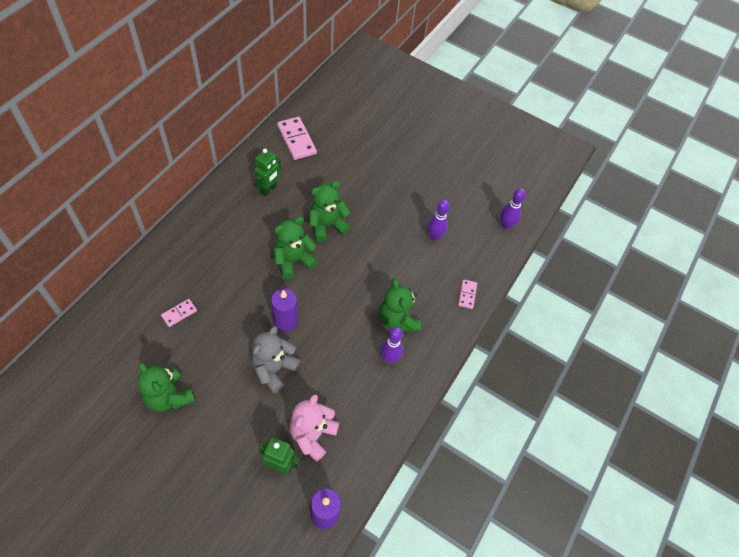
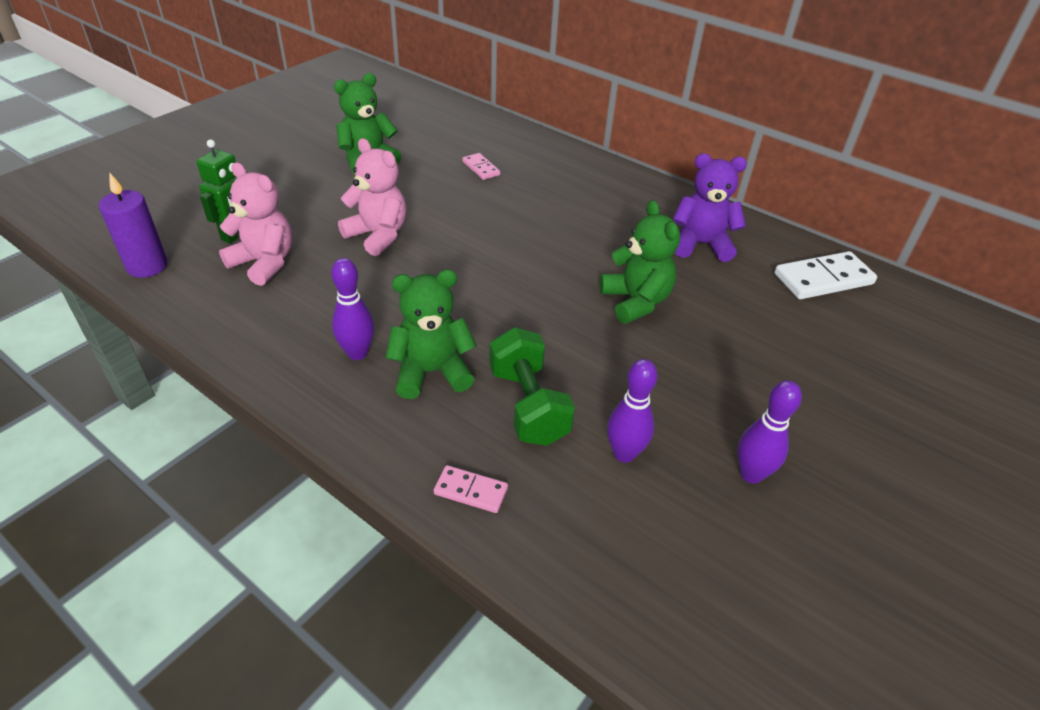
camera: 100 degrees right, 15 degrees down
(269, 189) = (701, 244): green robot -> purple teddy bear
(274, 369) = (378, 235): grey teddy bear -> pink teddy bear
(285, 321) = (452, 249): purple candle -> none
(293, 261) = (561, 262): green teddy bear -> none
(296, 140) = (823, 279): pink domino -> white domino
(412, 274) = (528, 405): none -> green dumbbell
(505, 225) = (674, 616): purple bowling pin -> purple bowling pin (751, 474)

